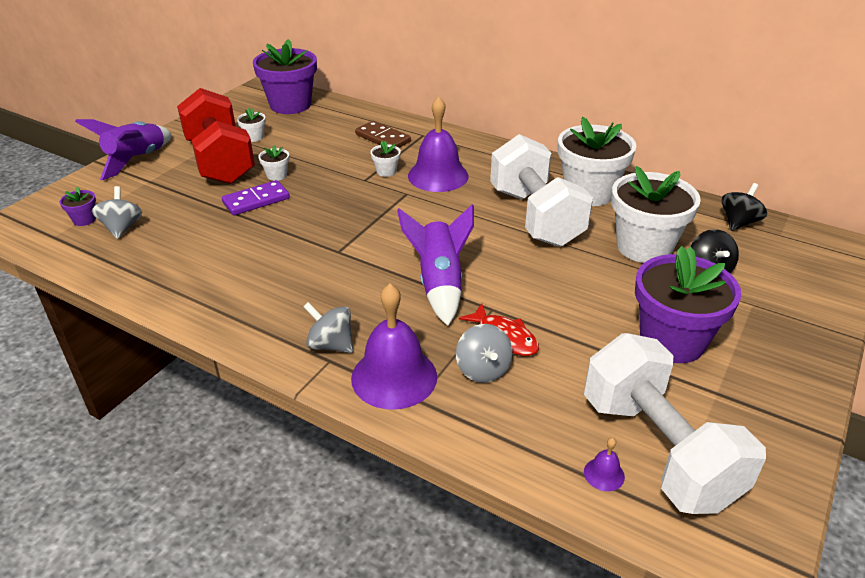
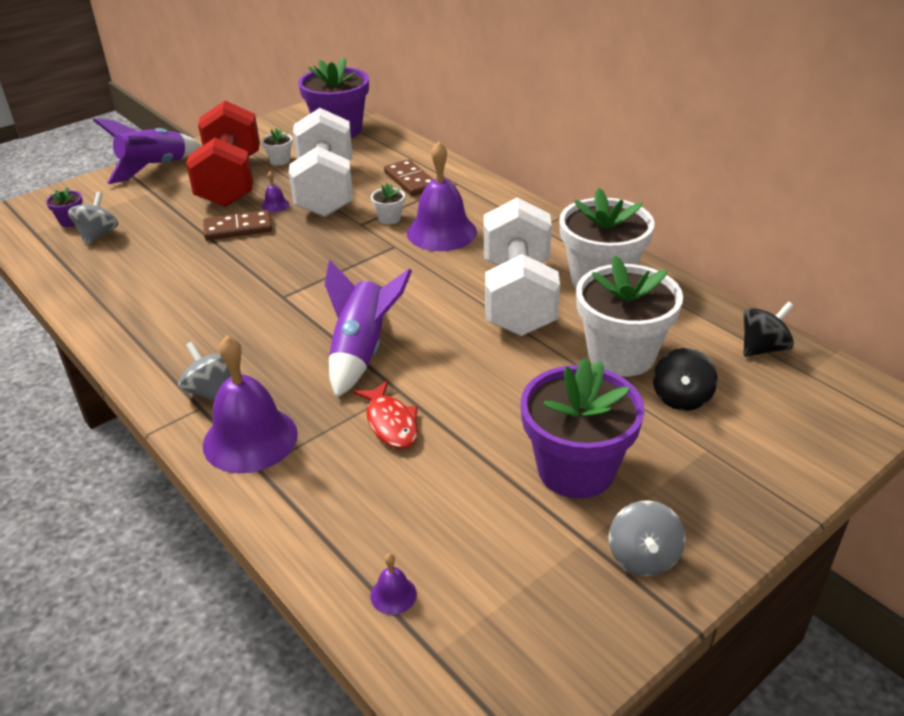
camera: 20 degrees right, 0 degrees up
(256, 200) = (238, 228): purple domino -> brown domino
(276, 175) = (275, 205): white flower pot -> purple bell
(483, 370) = (344, 453): grey spinning top -> grey spinning top (643, 557)
(658, 450) = (471, 586): white dumbbell -> white dumbbell (326, 190)

